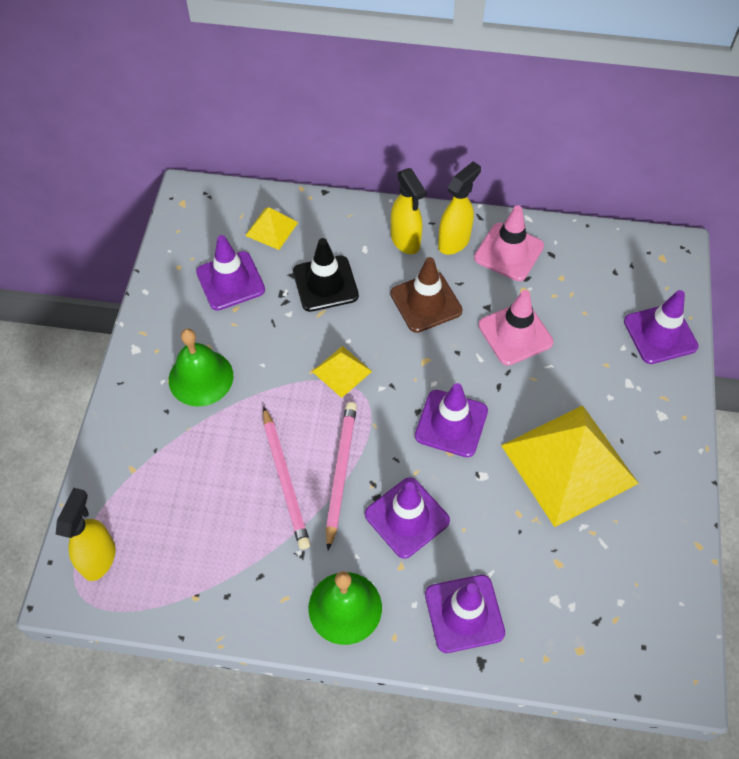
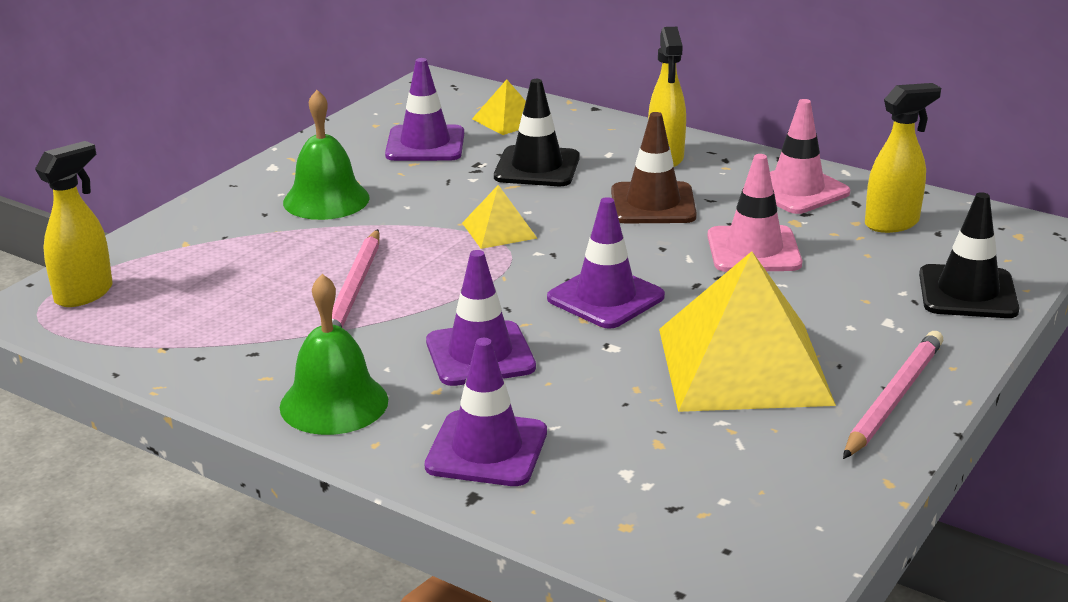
camera: 25 degrees right, 30 degrees down
(341, 473) = (427, 301): pink pencil -> pink pencil (893, 398)
(454, 242) = (729, 169): yellow spray bottle -> yellow spray bottle (892, 223)
(660, 334) = (967, 293): purple traffic cone -> black traffic cone

